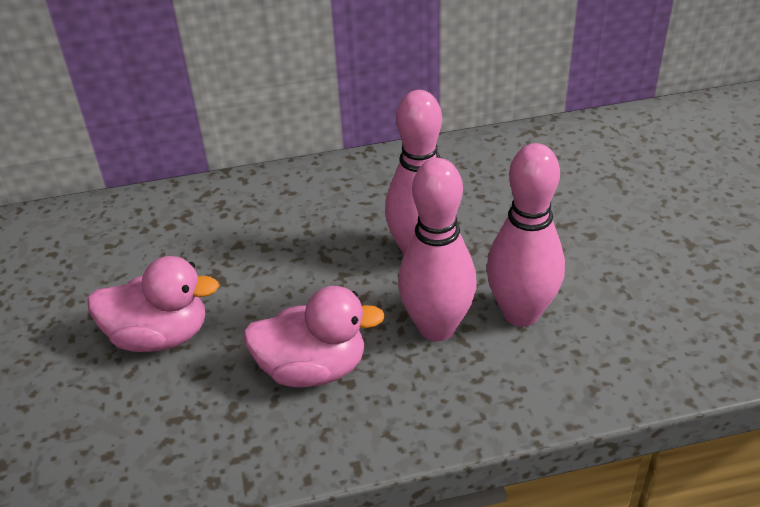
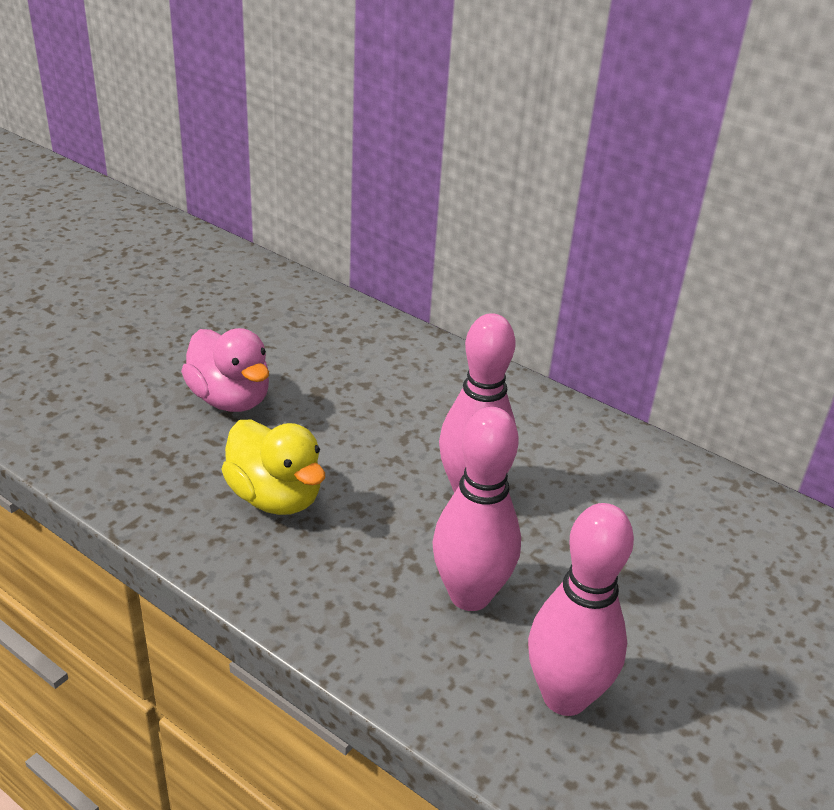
camera: 45 degrees right, 5 degrees down
(313, 369) = (275, 497): pink duck -> yellow duck
(437, 327) = (394, 547): pink bowling pin -> pink bowling pin (565, 696)

